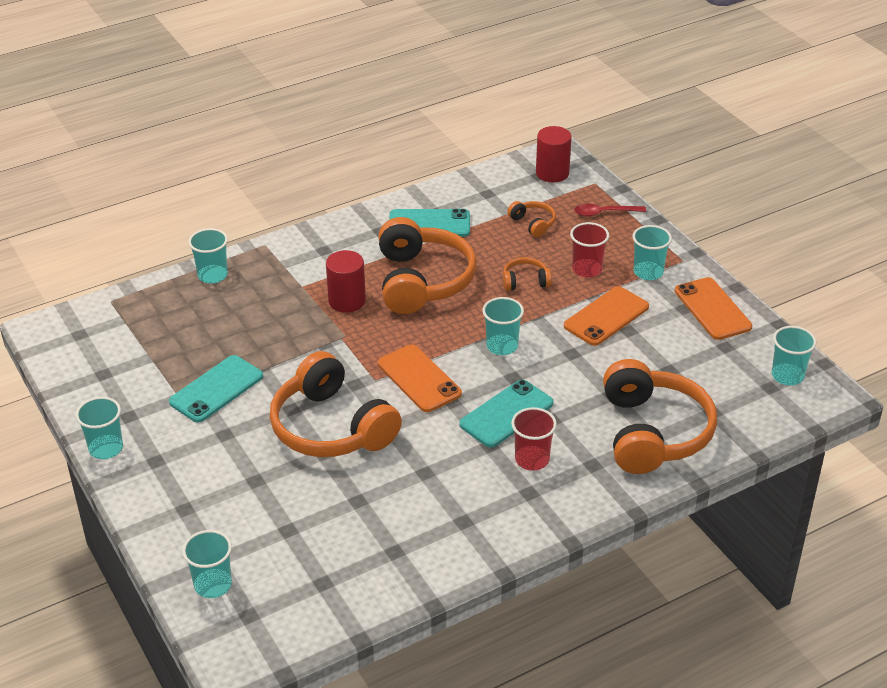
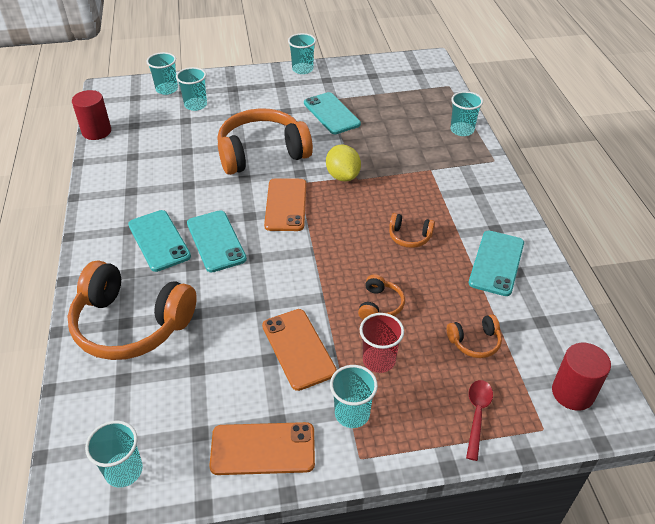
camera: 110 degrees right, 5 degrees up
(345, 348) = (343, 176): none -> yellow lemon
(347, 301) = (401, 188): red cylinder -> red cylinder (96, 131)
(419, 379) = (286, 205): orange phone -> orange phone turned 75 degrees counterclockwise
(422, 281) = (409, 237): orange headphones -> orange headphones, size x0.44
(502, 346) = (297, 262): turquoise cup -> turquoise cup (195, 105)
(532, 459) = (159, 240): red cup -> turquoise phone

